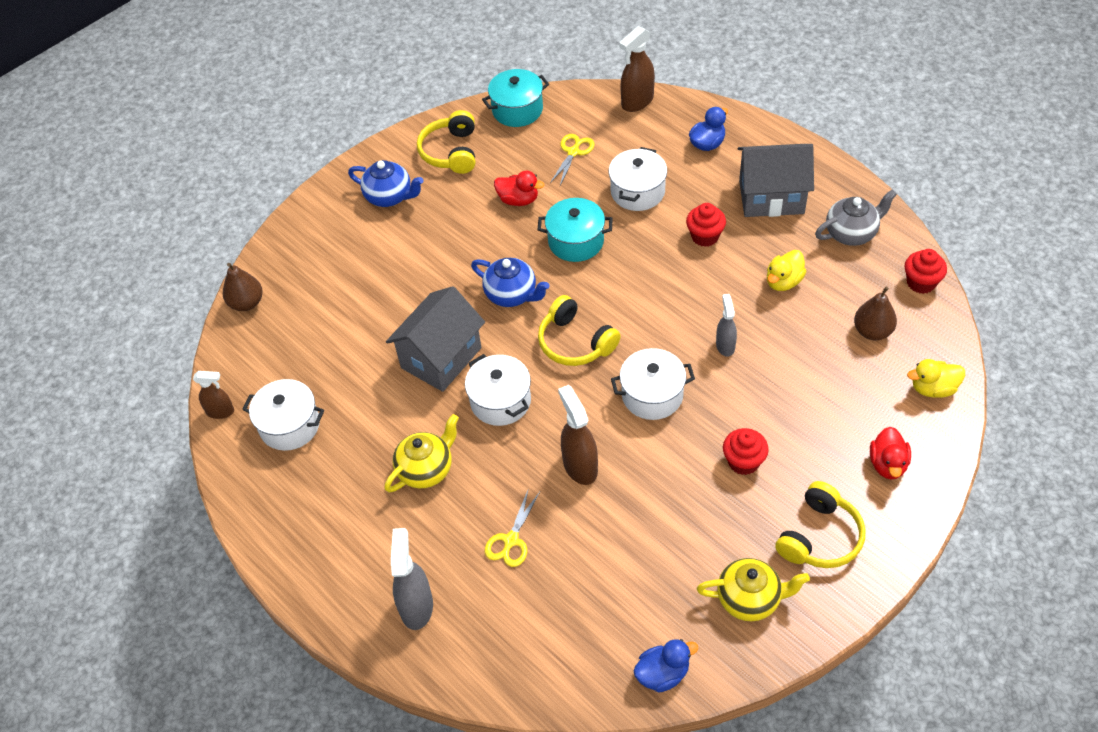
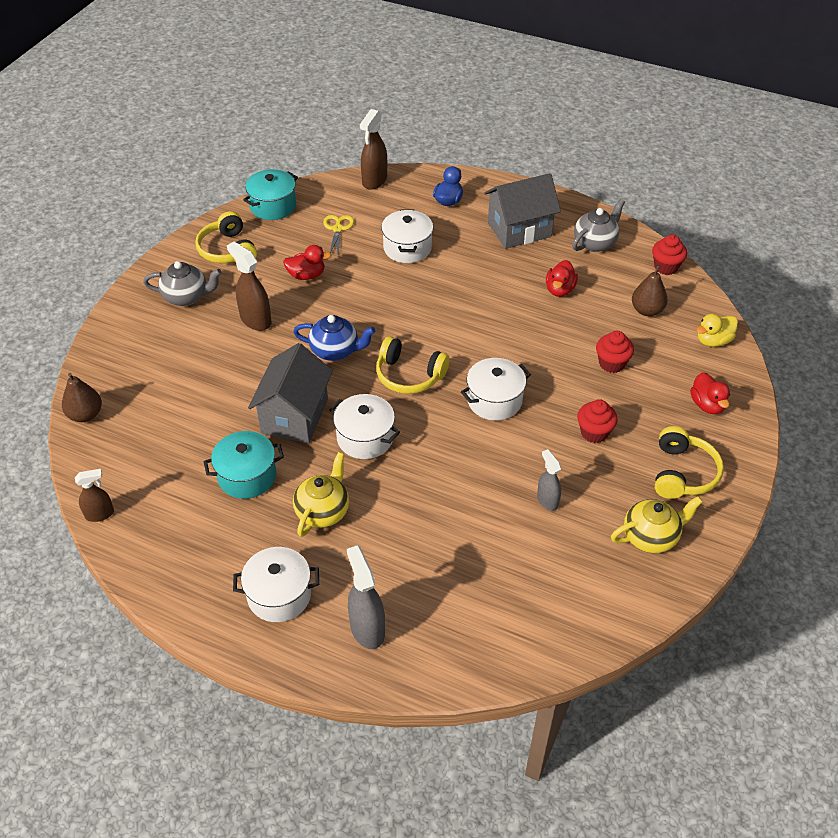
camera: 25 degrees left, 5 degrees down
(290, 425) = (175, 508): white pot -> white pot (279, 595)
(390, 196) = (186, 297): blue teapot -> grey teapot
(511, 540) = (427, 549): yellow scissors -> none
(576, 241) = (372, 297): turquoise pot -> turquoise pot (247, 476)
(580, 466) = (459, 472): brown spray bottle -> brown spray bottle (255, 320)
(662, 674) = (609, 618): blue duck -> none
(705, 236) = (479, 270): red cupcake -> red cupcake (611, 363)
(725, 345) = (536, 348): grey spray bottle -> grey spray bottle (547, 500)
(783, 281) = (559, 290): yellow duck -> red duck

